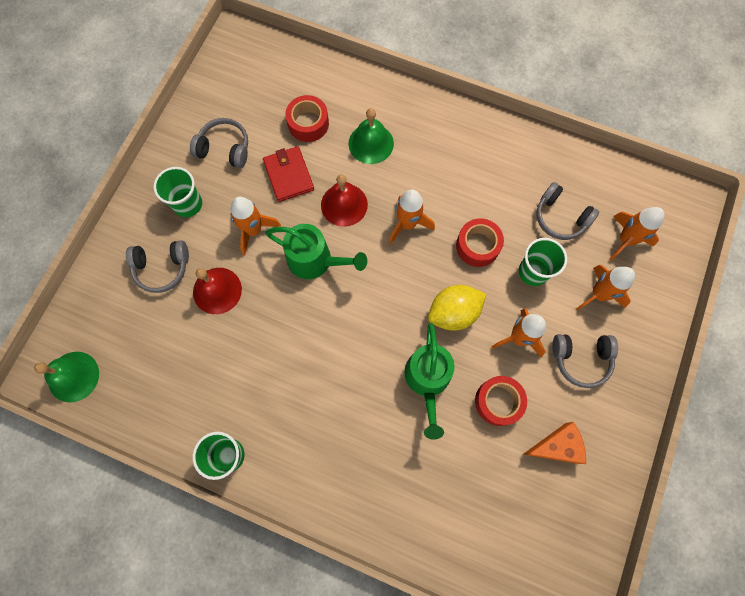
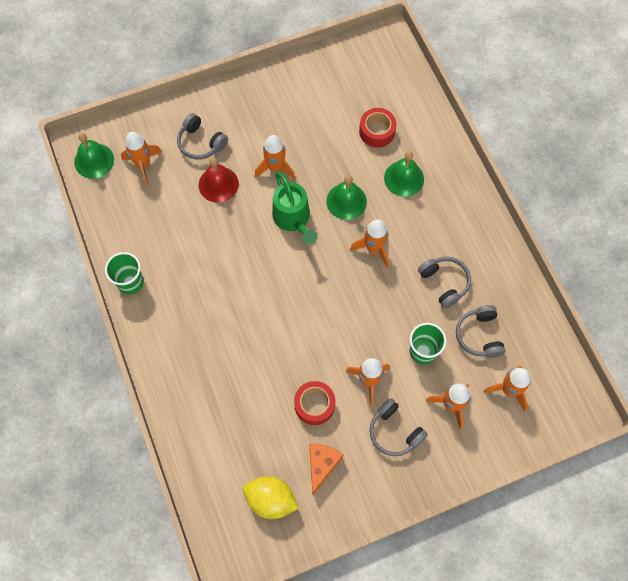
camera: 45 degrees right, 5 degrees down
(127, 336) = (143, 165): none -> orange rocket
(188, 204) = (253, 118): green cup -> none
(224, 148) = (309, 103): grey headphones -> grey headphones (444, 283)
(289, 175) = (331, 153): red wallet -> none
(344, 204) = (346, 201): red bell -> green bell
(427, 380) = (285, 351): green watering can -> none
(453, 312) = (344, 328): yellow lemon -> yellow lemon (271, 500)
(477, 246) = (404, 302): red tape -> none
(556, 446) = (322, 465): orange cheese -> orange cheese turned 105 degrees counterclockwise

